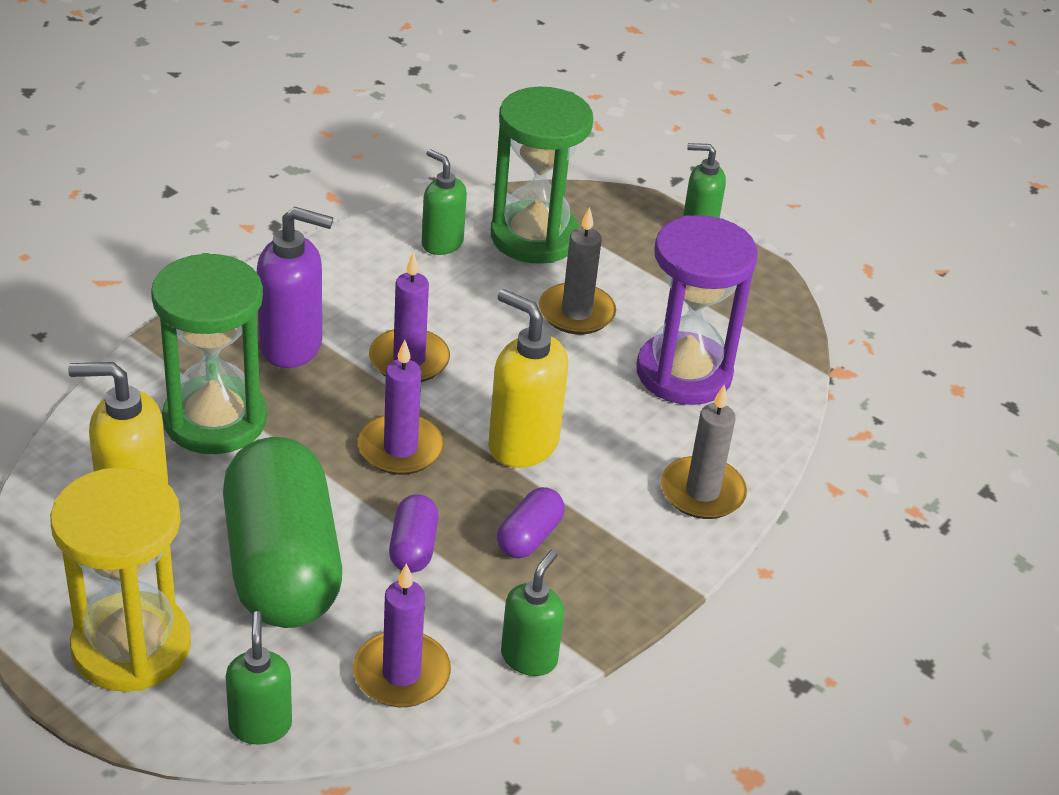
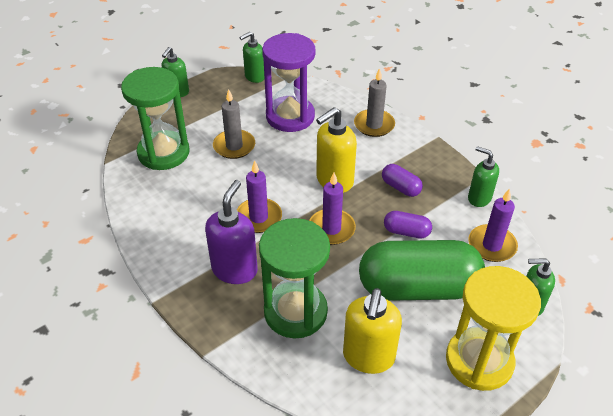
camera: 75 degrees left, 5 degrees up
(442, 243) = (156, 191): green soap dispenser -> green soap dispenser (254, 77)

